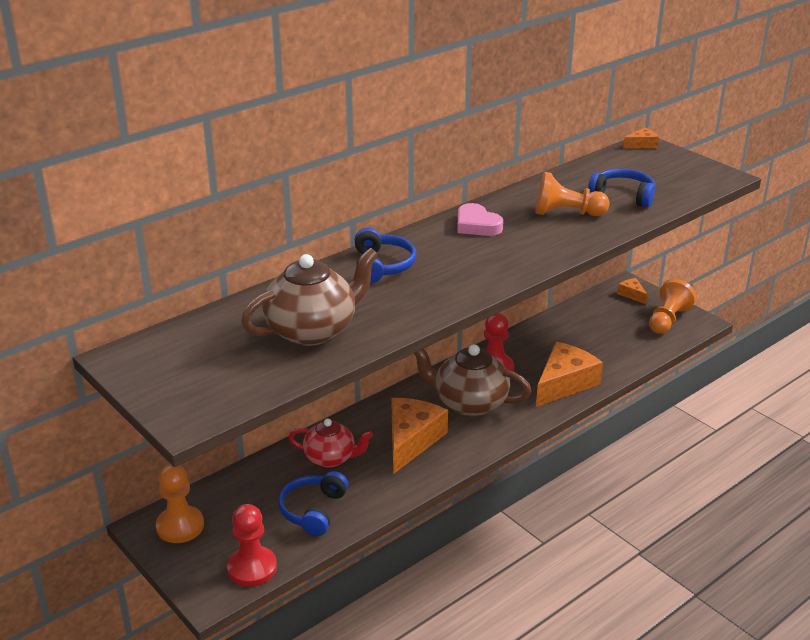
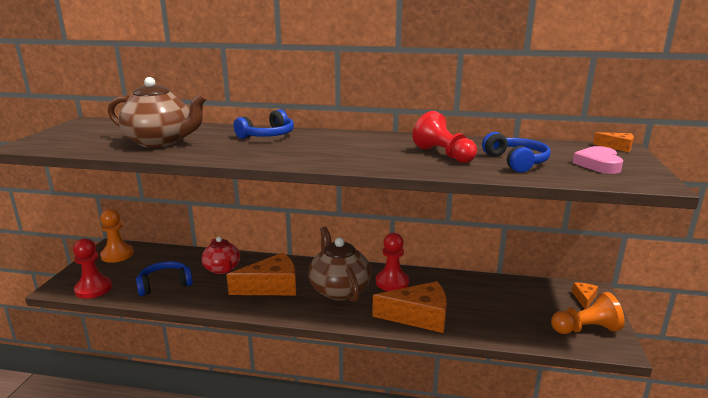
camera: 50 degrees right, 10 degrees down
(477, 225) = (369, 140): pink heart -> pink heart (598, 164)
(566, 213) = (444, 155): orange pawn -> red pawn

